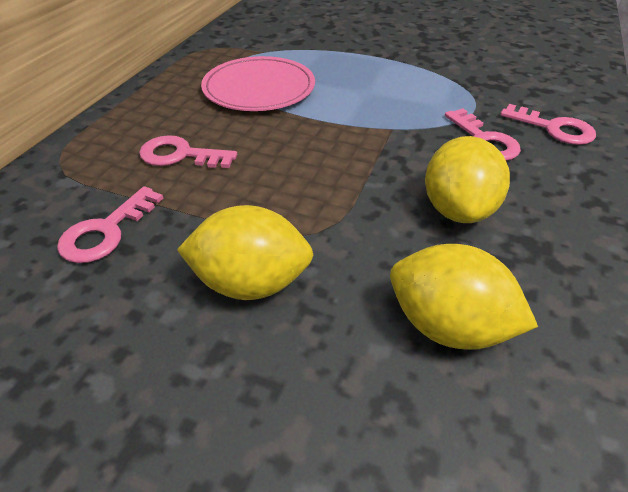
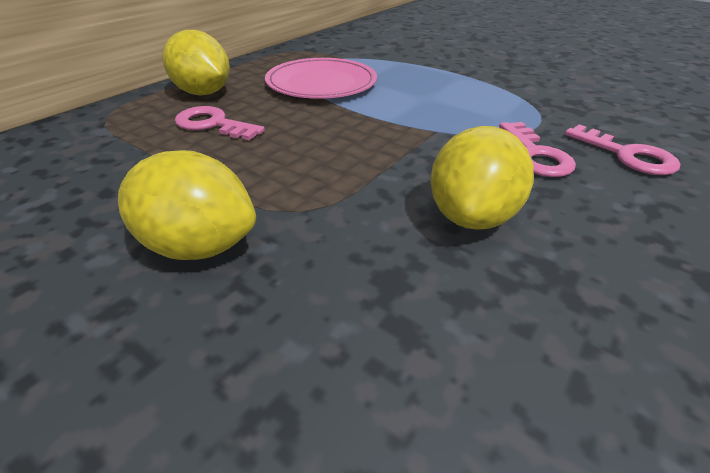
camera: 15 degrees right, 5 degrees down
(106, 231) = (100, 174): pink key -> none
(448, 326) = (395, 342): yellow lemon -> yellow lemon (203, 93)

